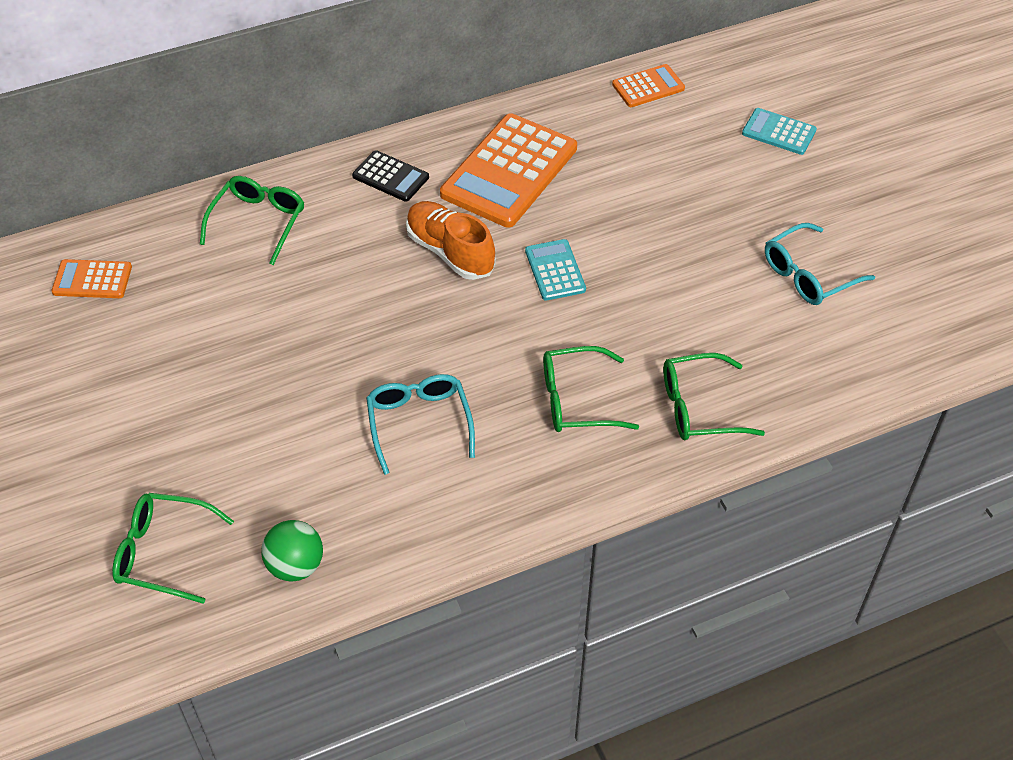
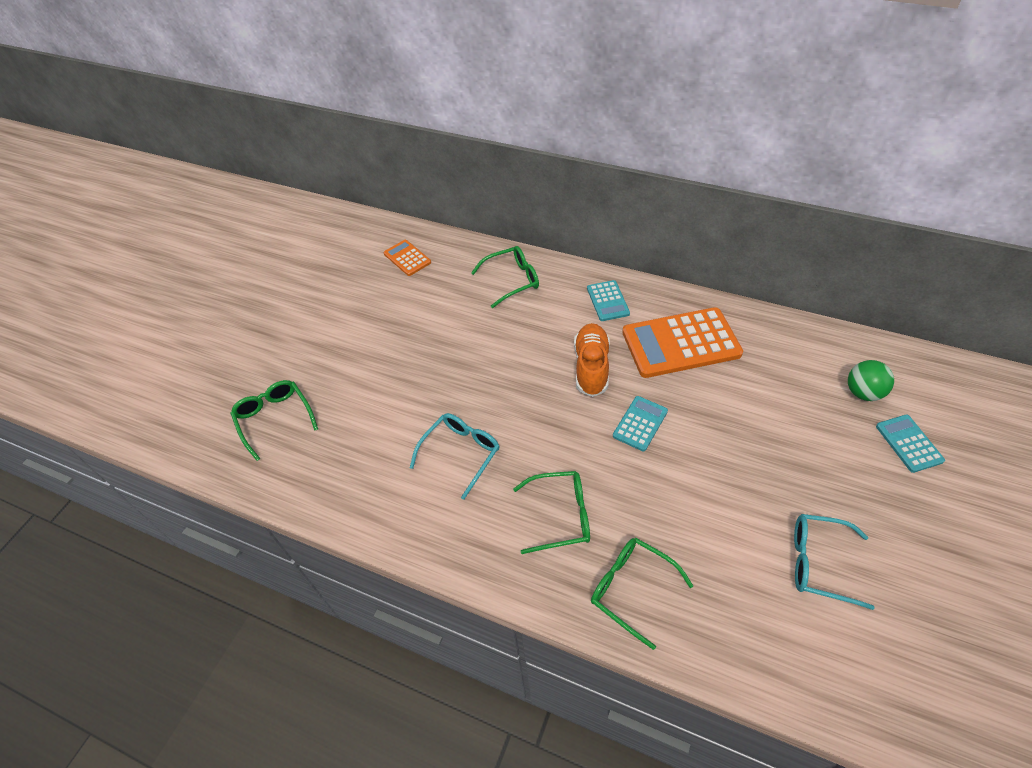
camera: 50 degrees right, 0 degrees up
(295, 566) = (315, 479): green ball -> green ball (863, 392)
(390, 177) = (607, 301): black calculator -> turquoise calculator
(577, 400) = (560, 515): green glasses -> green glasses turned 135 degrees clockwise
(648, 87) = (837, 349): orange calculator -> none

